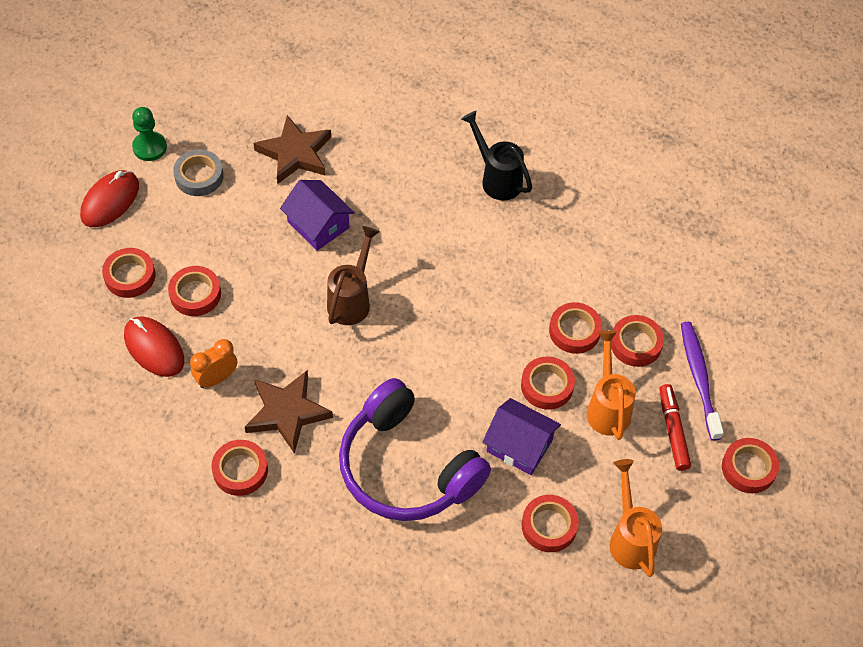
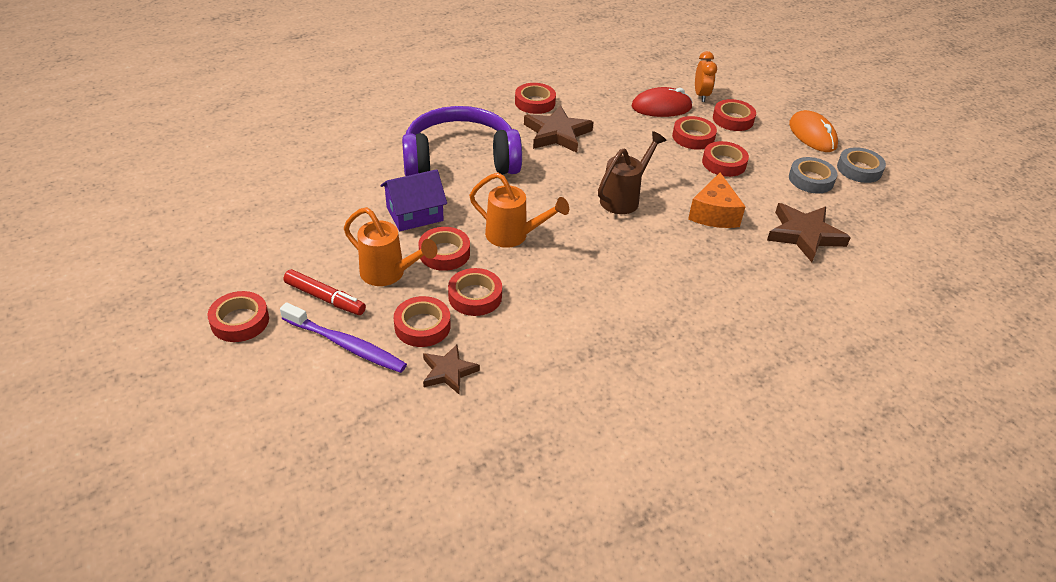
camera: 125 degrees right, 15 degrees down
(110, 201) = (812, 135): red mouse -> orange mouse
(150, 147) = (859, 169): green pawn -> grey tape
(217, 378) = (613, 119): orange clock -> orange clock (701, 95)
(318, 225) = (714, 214): purple house -> orange cheese
(352, 299) = (624, 198): brown watering can -> brown watering can turned 105 degrees counterclockwise
(496, 178) = (685, 341): black watering can -> none
(549, 526) = (341, 195): red tape -> red tape (724, 163)
(630, 538) = (283, 225): orange watering can -> orange watering can (514, 236)
(659, 298) = (448, 372): none -> brown star

